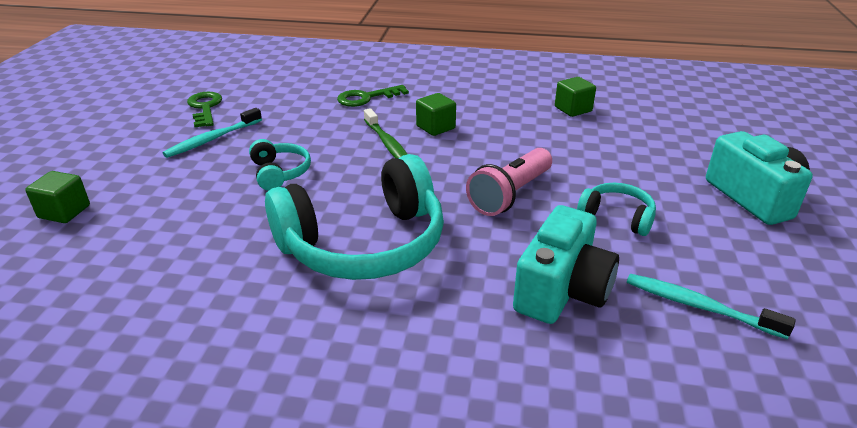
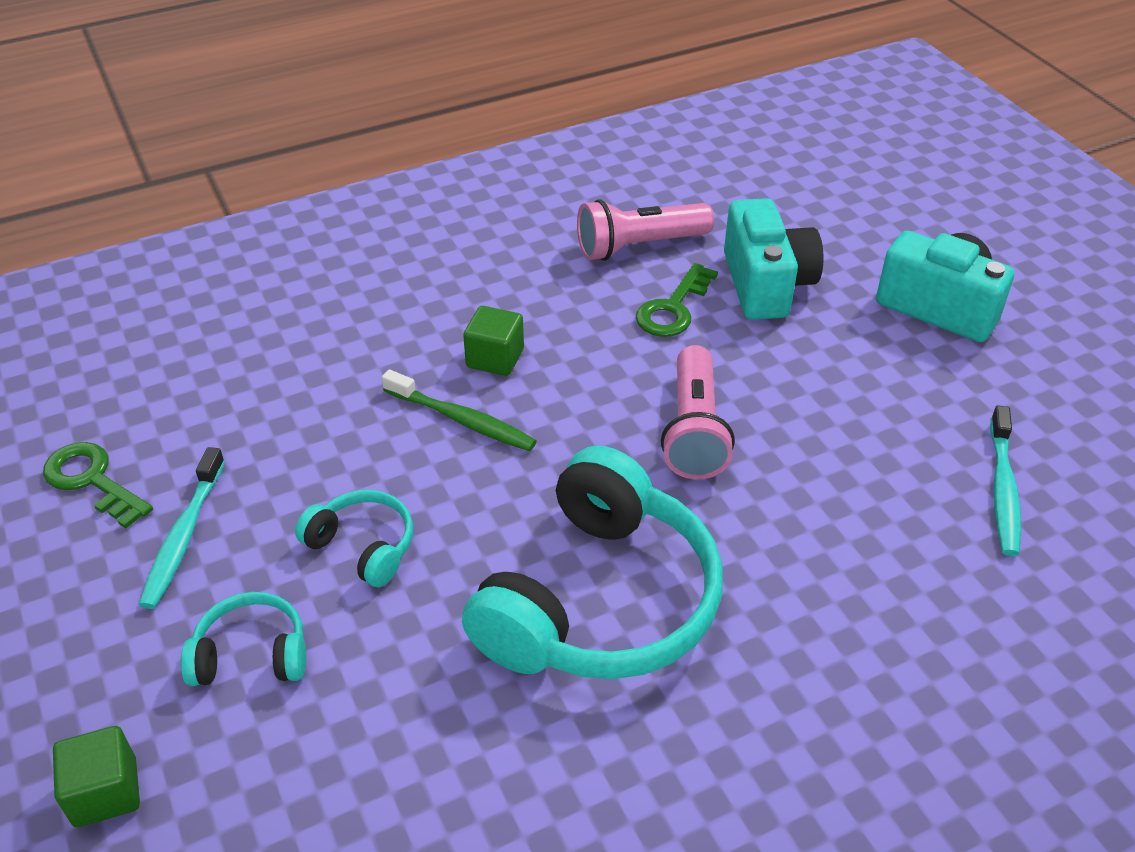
camera: 35 degrees left, 10 degrees up
(366, 98) = (339, 344): green key -> green key (673, 308)
(562, 290) = (868, 542): turquoise camera -> turquoise camera (766, 284)
(573, 109) = (639, 246): green cube -> pink flashlight
(617, 217) = (834, 406): turquoise headphones -> turquoise headphones (251, 654)
(699, 306) = (1003, 489): turquoise toothbrush -> turquoise toothbrush turned 75 degrees counterclockwise

